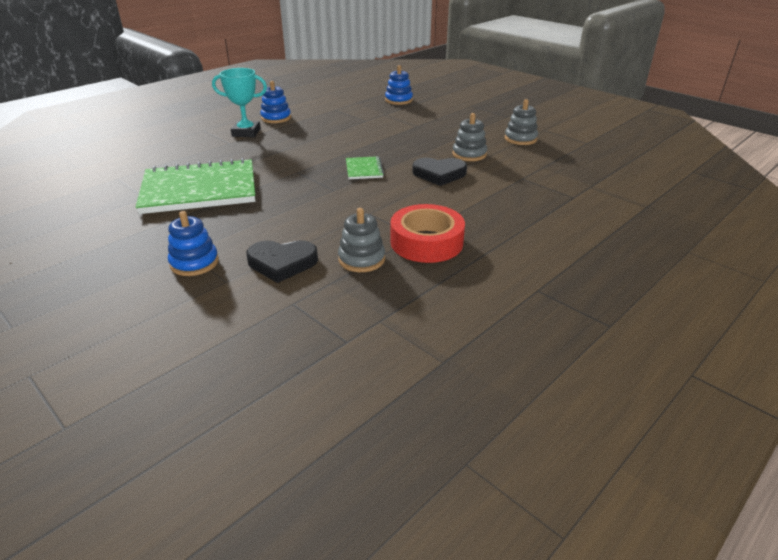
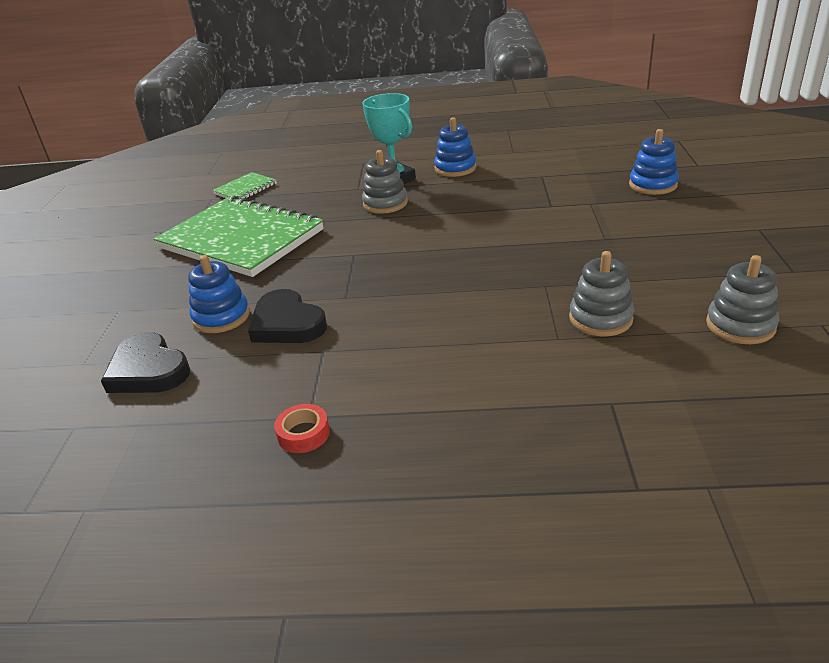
camera: 50 degrees right, 0 degrees up
(194, 263) = (101, 326): blue stacking toy -> blue stacking toy (221, 317)
(361, 259) = (208, 413): grey stacking toy -> grey stacking toy (385, 203)
(364, 169) = (424, 282): green notebook -> green notebook (245, 189)
(426, 242) = (303, 434): red tape -> red tape, size x0.45
(439, 174) = (500, 333): black heart -> black heart (287, 323)

